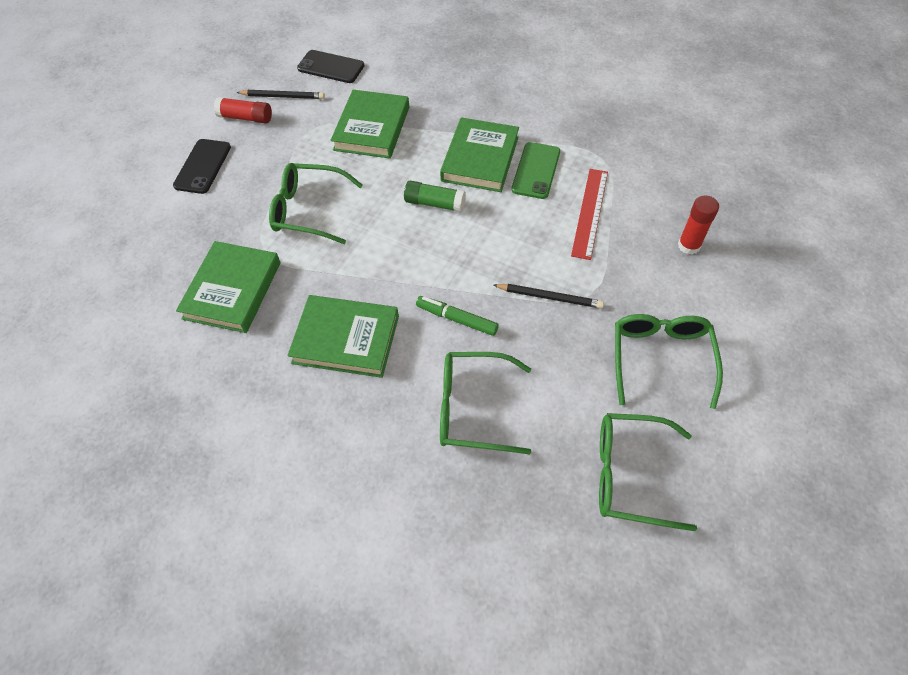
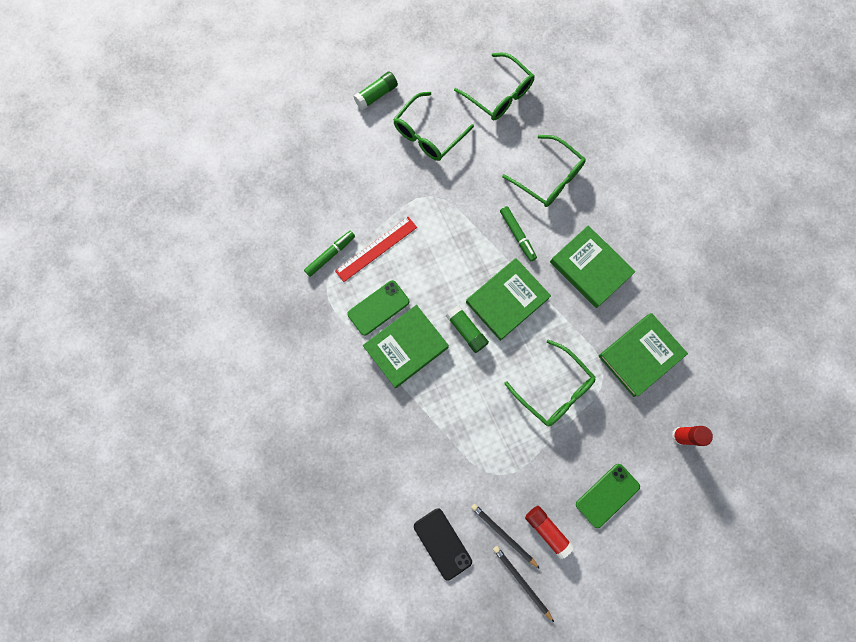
camera: 145 degrees left, 20 degrees up
(203, 166) = (607, 495): black phone -> green phone
(372, 128) = (459, 439): green book -> green book (507, 300)
(549, 297) = (453, 210): black pencil -> black pencil (522, 582)
(626, 181) = (330, 255): none -> green marker
(689, 245) = (343, 183): red glue stick -> red glue stick (680, 435)
(767, 361) = (376, 95): none -> green glue stick

